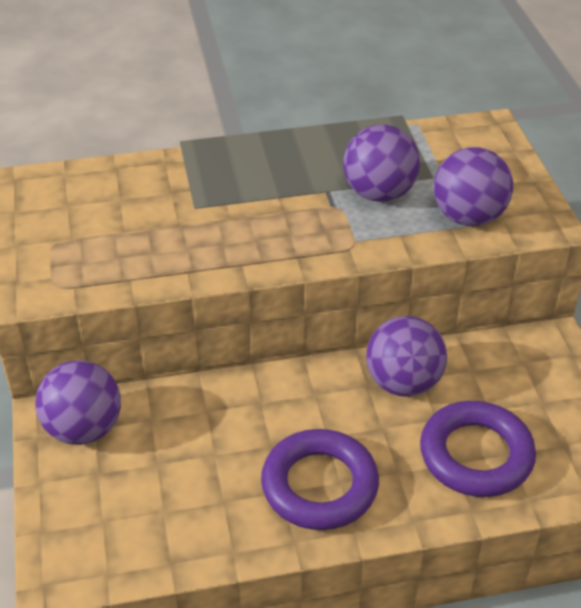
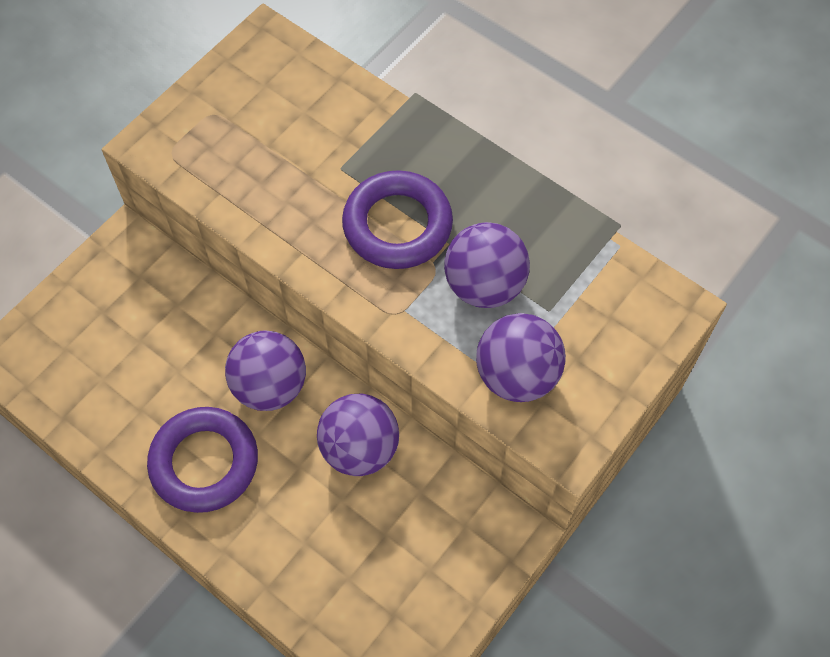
camera: 50 degrees right, 20 degrees up
(84, 429) = (132, 270): purple ball -> purple ball (270, 386)
(476, 455) = (325, 554): purple ring -> purple ring (397, 225)

